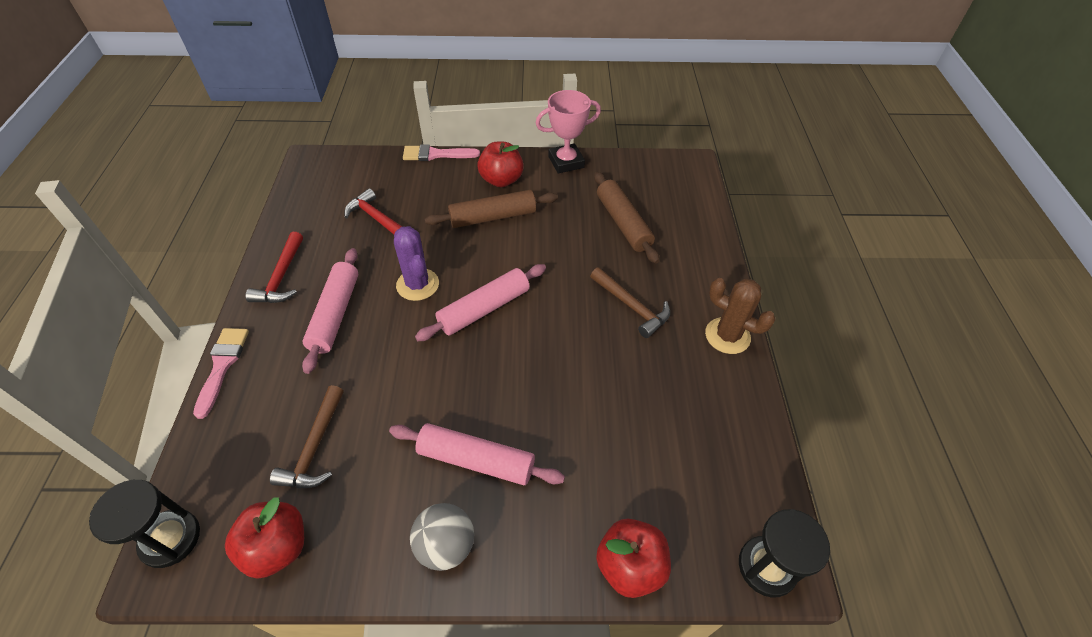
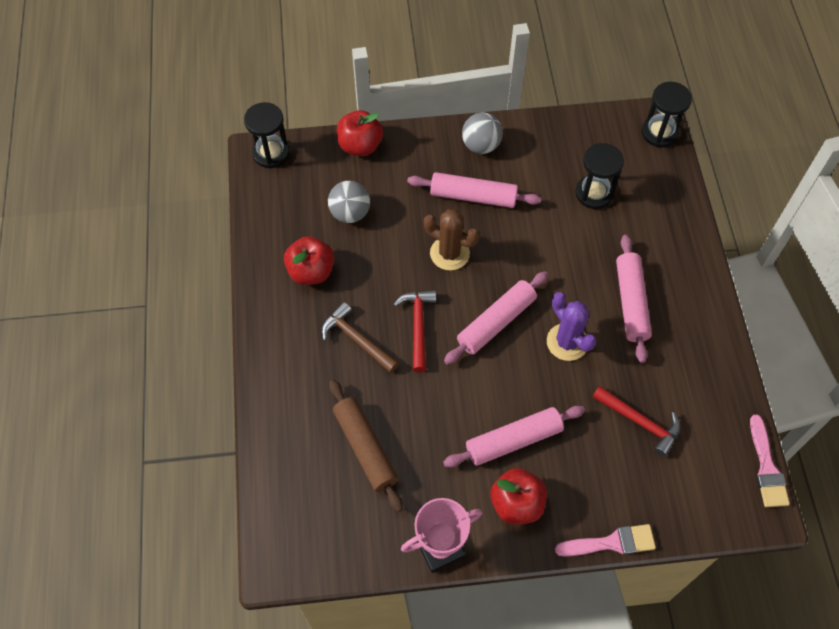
camera: 175 degrees right, 10 degrees up
(222, 365) = (701, 246): pink brush -> pink brush (766, 467)
(277, 547) = (589, 135): red apple -> red apple (311, 271)
(281, 277) = (701, 336): red hammer -> red hammer (418, 326)
(315, 447) = (594, 193): brown hammer -> black hourglass
(493, 217) = (513, 440): brown rolling pin -> pink rolling pin
(642, 452) = (350, 213): none -> grey ball
(727, 336) = (269, 318): brown cactus -> brown cactus (449, 253)

